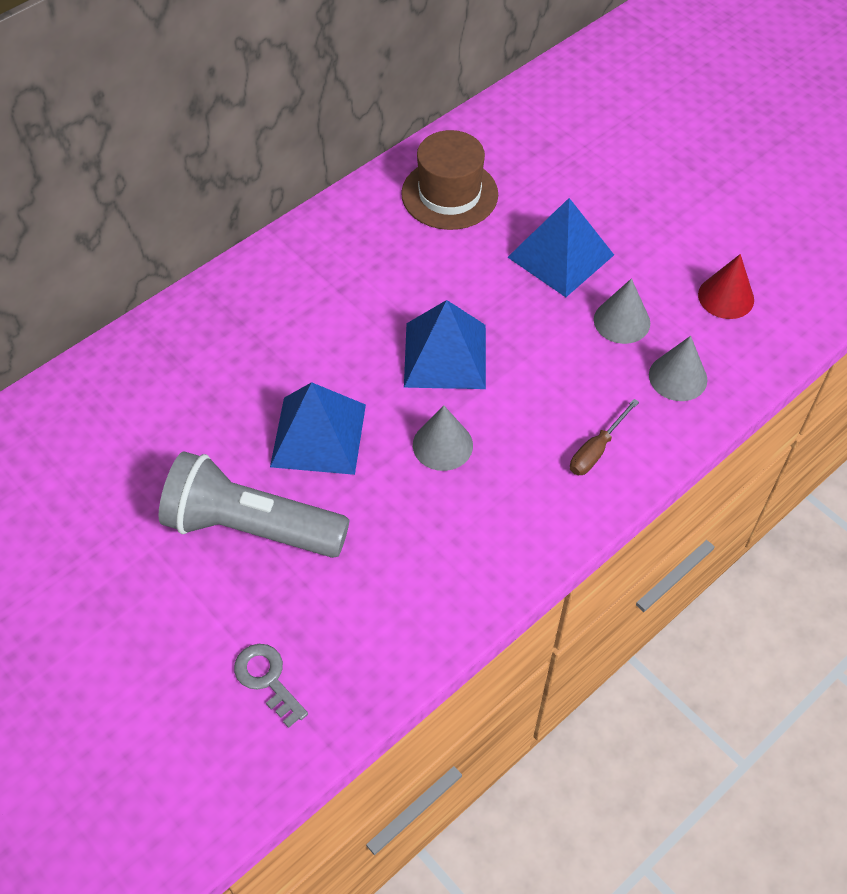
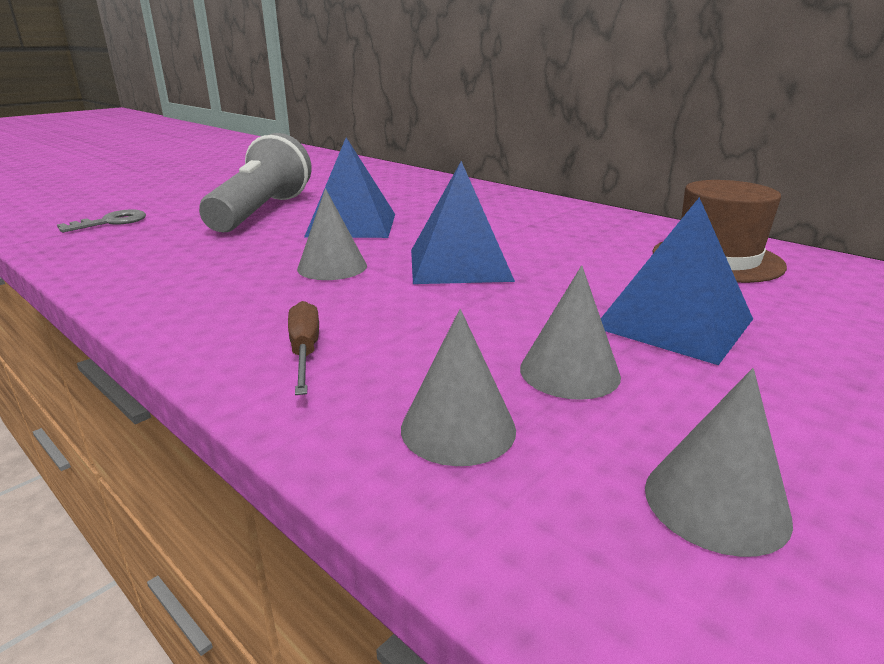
camera: 85 degrees right, 30 degrees down
(596, 450) = (305, 351): brown screwdriver -> brown screwdriver turned 45 degrees clockwise
(726, 297) = (716, 503): red cone -> grey cone

